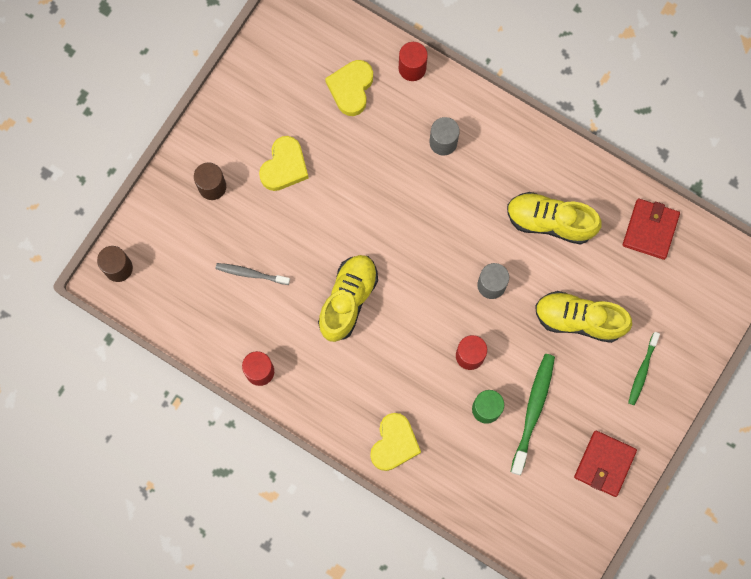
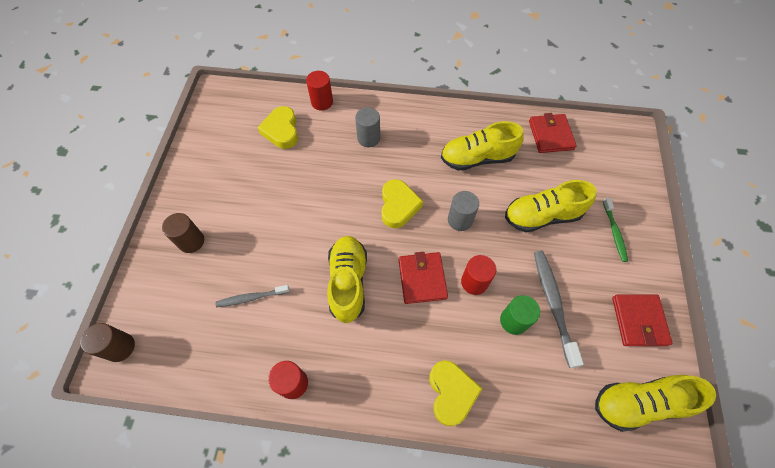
camera: 25 degrees left, 15 degrees down
(284, 166) = (249, 202): yellow heart -> yellow heart (398, 206)
(421, 329) = (422, 279): none -> red wallet
(533, 411) = (553, 304): green toothbrush -> grey toothbrush
(553, 528) = (638, 403): none -> yellow shoe

